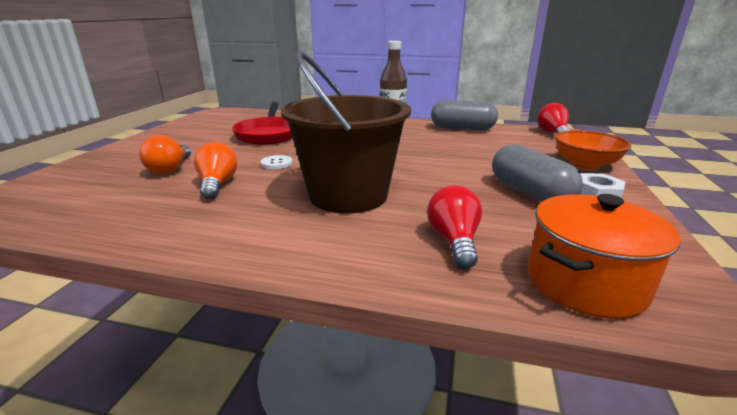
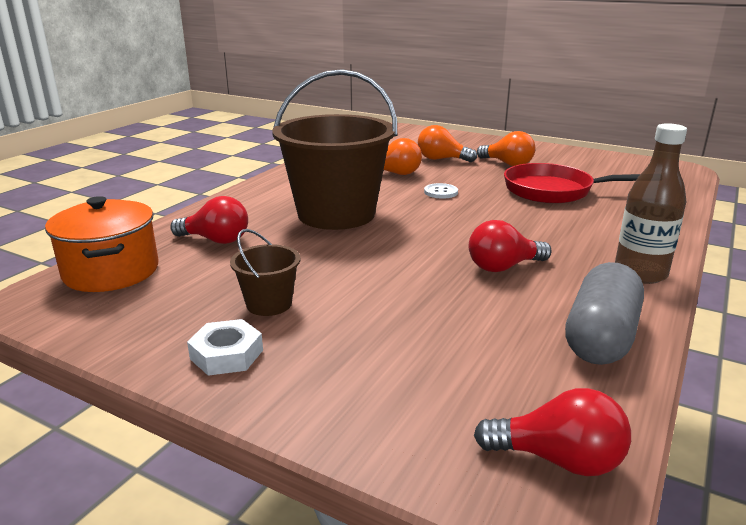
camera: 105 degrees right, 0 degrees up
(195, 147) = (507, 164): none -> orange light bulb
(408, 143) = (503, 267): none -> red light bulb
(530, 193) = (269, 304): grey capsule -> brown bucket
(585, 164) = (332, 401): orange bowl -> none

